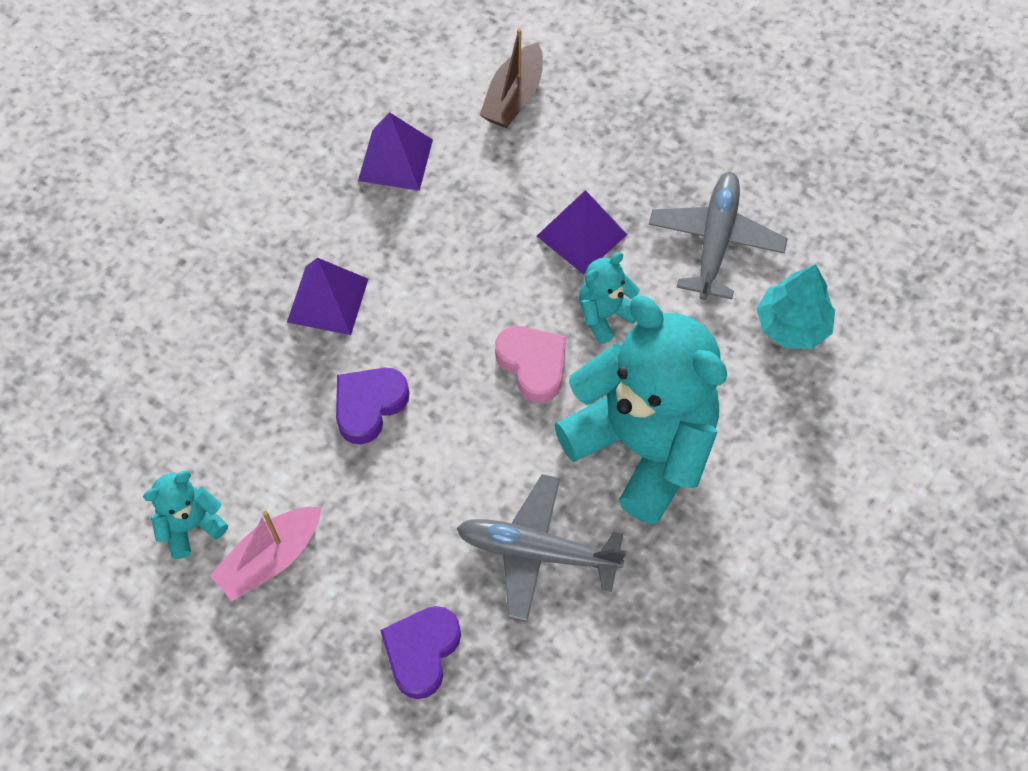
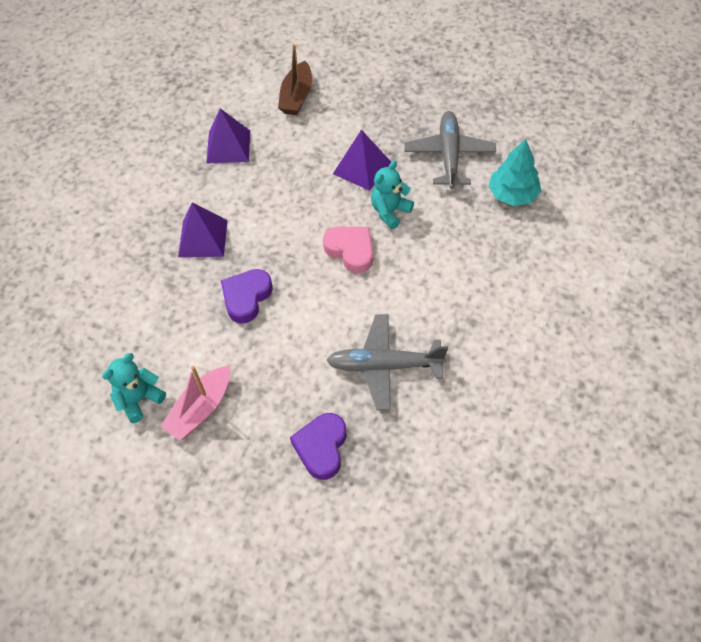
camera: 10 degrees left, 5 degrees down
(642, 446) = (436, 285): turquoise teddy bear -> none

